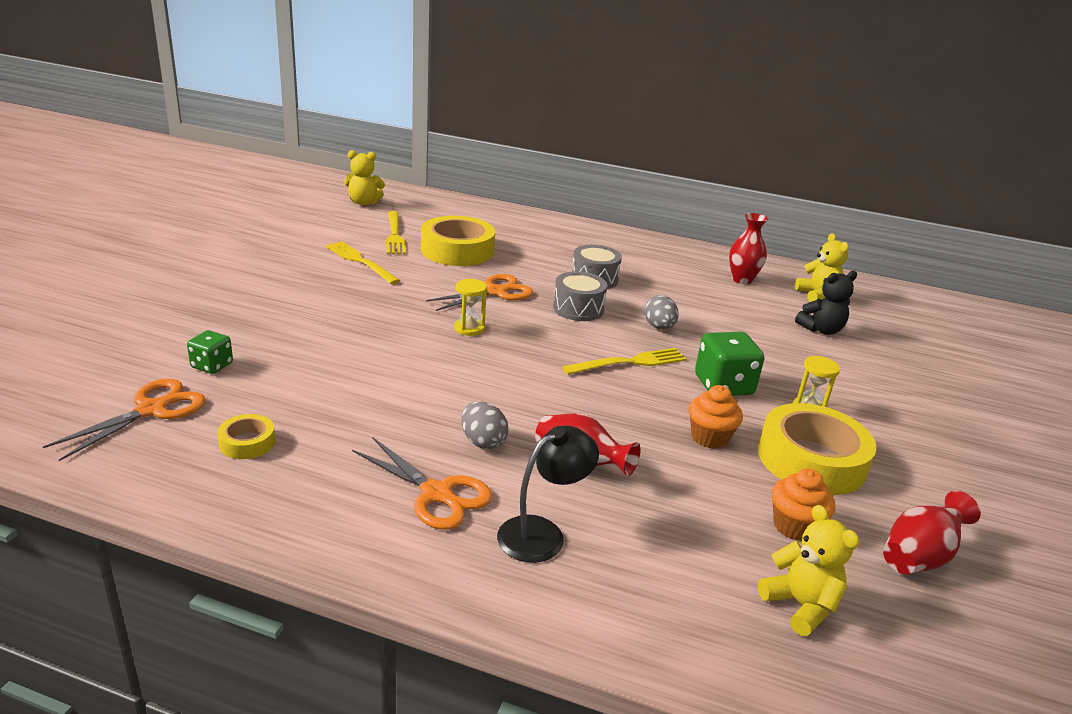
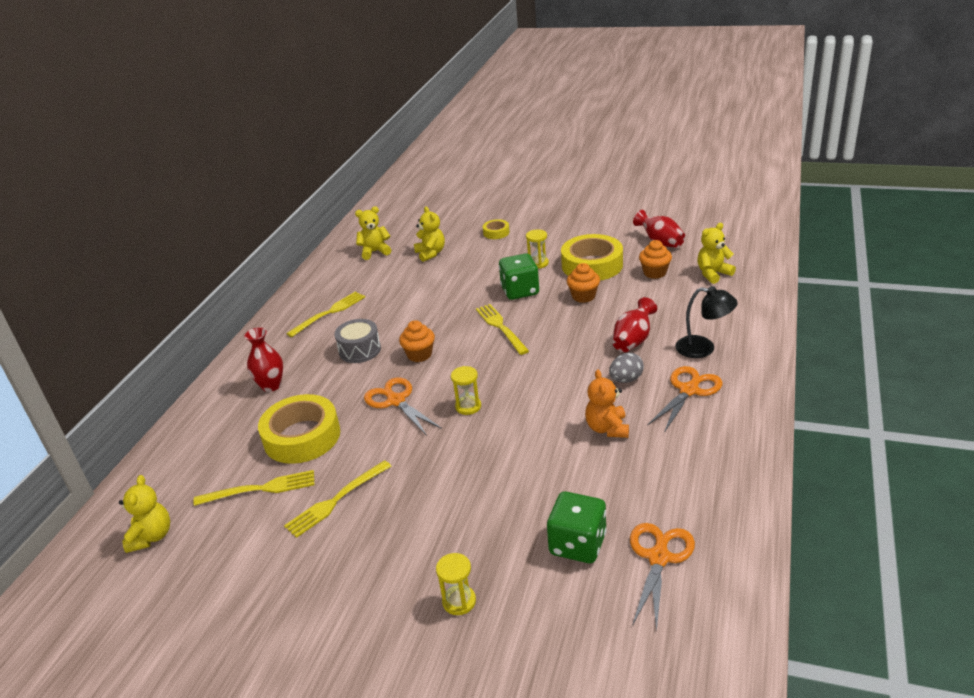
camera: 85 degrees left, 5 degrees up
(151, 410) = (659, 558): orange scissors -> orange scissors turned 75 degrees clockwise
(195, 303) = (459, 601): none -> yellow hourglass
(212, 365) = (577, 544): green dice -> green dice, size x1.69
(247, 442) = (676, 487): yellow tape -> yellow tape (496, 232)
(385, 411) = (607, 428): none -> orange teddy bear
(542, 533) = (703, 348): black lamp -> black lamp turned 150 degrees clockwise
(578, 309) = (419, 355): grey drum -> orange cupcake
(659, 327) = (443, 316): grey egg -> none
(672, 267) = (330, 312): none -> yellow fork
(742, 279) = (351, 281): red vase -> red vase (271, 386)
(821, 330) = (430, 253): black teddy bear -> yellow teddy bear

